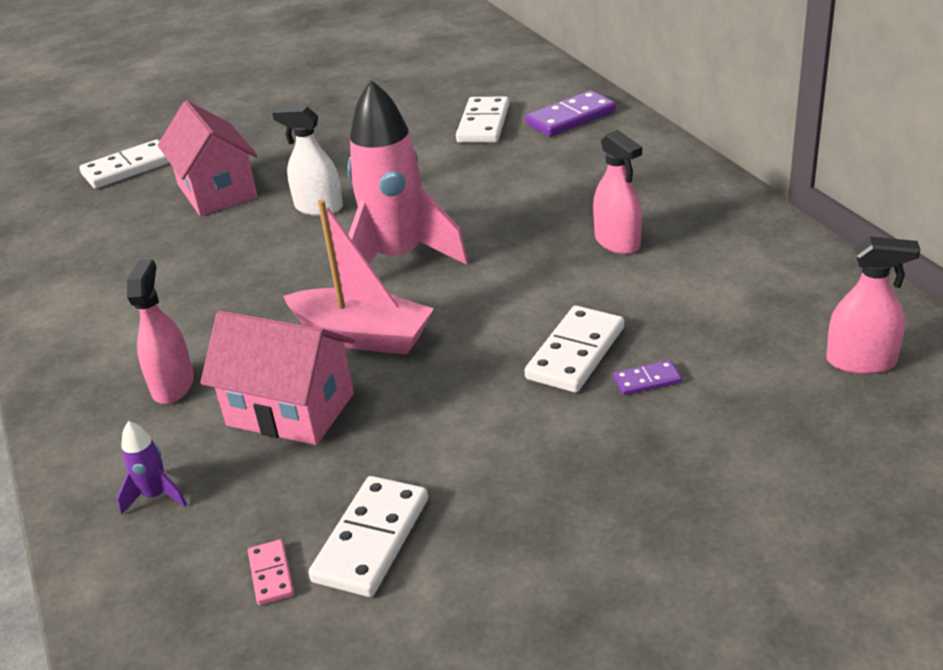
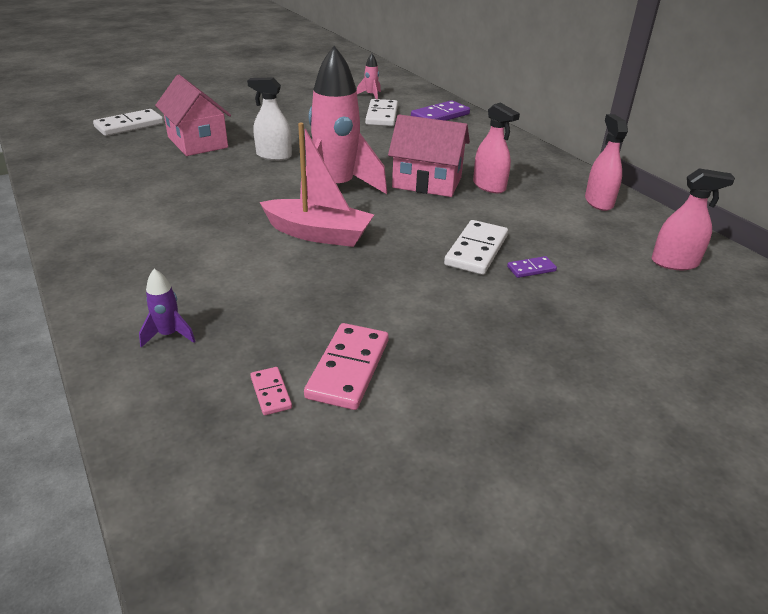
camera: 10 degrees left, 0 degrees up
(173, 385) = (176, 260): pink spray bottle -> pink spray bottle (598, 202)
(290, 409) = (271, 279): pink house -> pink house (427, 182)
(372, 539) = (348, 369): white domino -> pink domino
(473, 87) = (371, 95): none -> pink rocket

